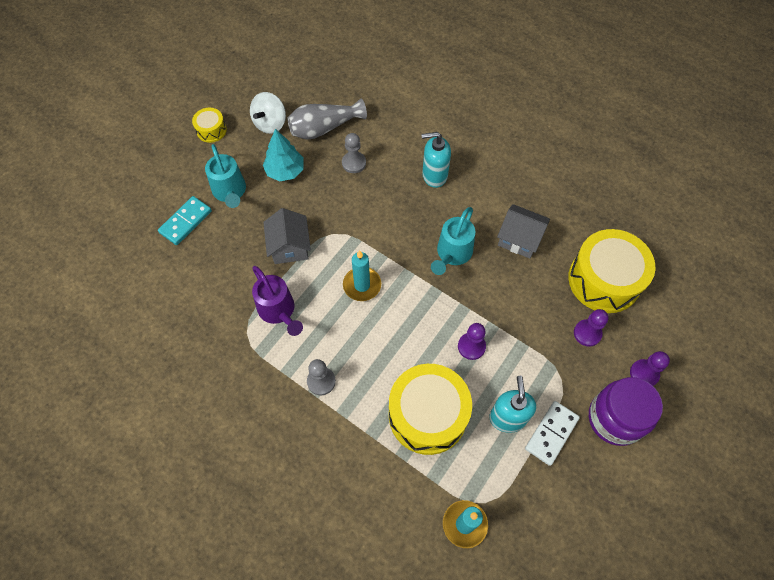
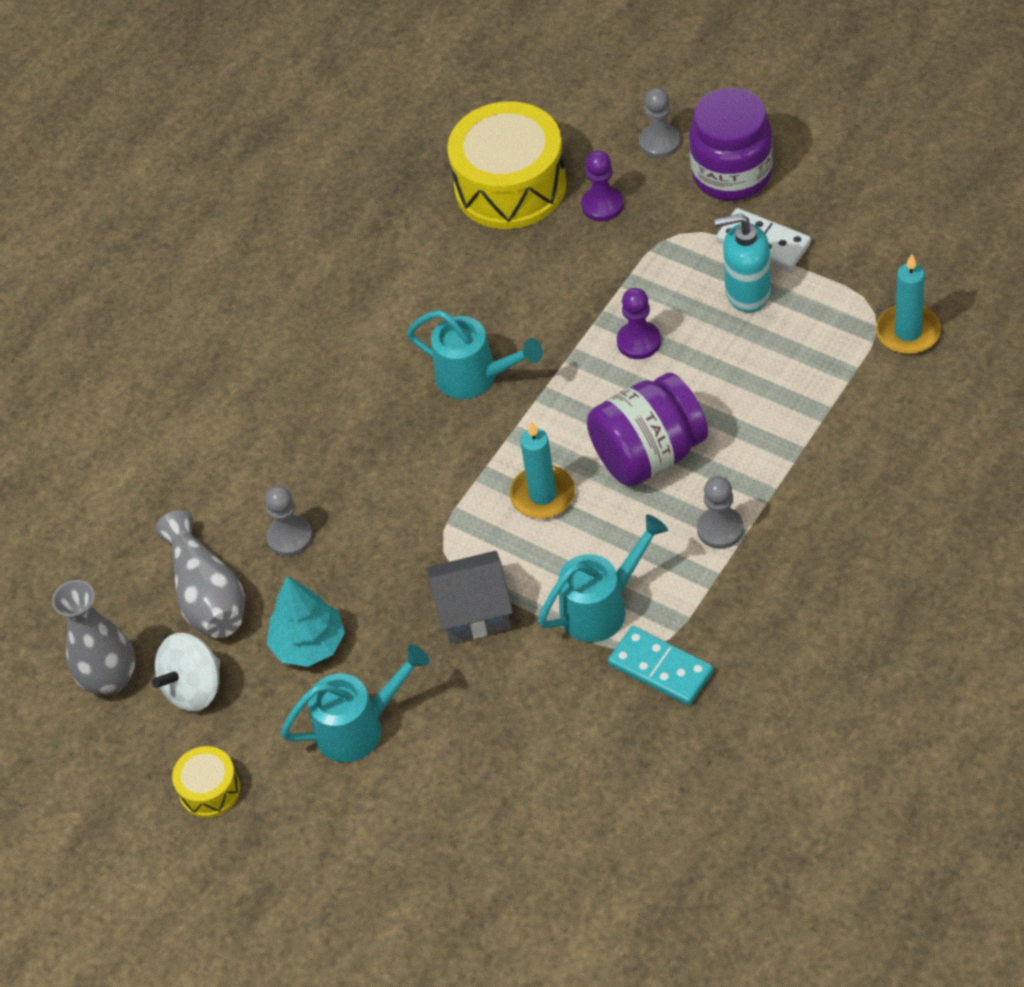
camera: 85 degrees left, 10 degrees down
(186, 222) = (429, 789): turquoise domino -> turquoise domino (661, 668)
(270, 123) = (194, 688): white spinning top -> white spinning top turned 105 degrees clockwise
(279, 311) = (602, 607): purple watering can -> turquoise watering can
(284, 90) = (110, 678): none -> grey vase
(383, 345) = (648, 454): none -> purple jar
(427, 415) = (756, 387): yellow drum -> none
(434, 175) = (316, 414): turquoise soap dispenser -> none
(519, 239) = (441, 291): grey house -> none
(644, 374) = (660, 142): purple pawn -> grey pawn

